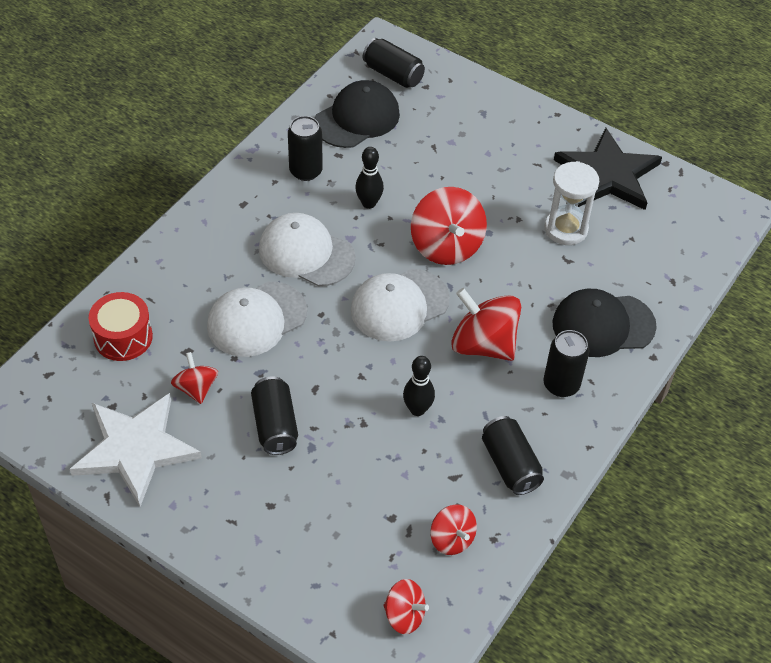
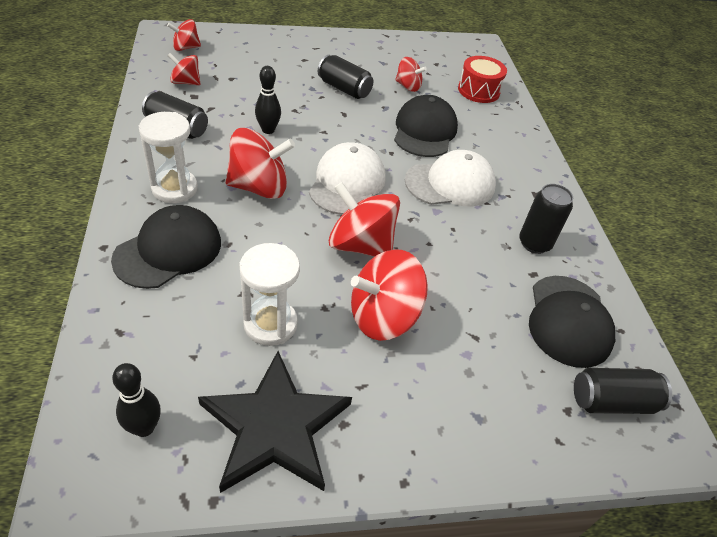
camera: 135 degrees right, 5 degrees down
(136, 449) = (399, 53): white star -> none
(256, 319) = (424, 131): white cap -> black cap
(369, 203) = (458, 245): black bowling pin -> black bowling pin (144, 428)
(483, 191) = (383, 316): none -> red spinning top
(561, 385) = (174, 189): black can -> white hourglass

